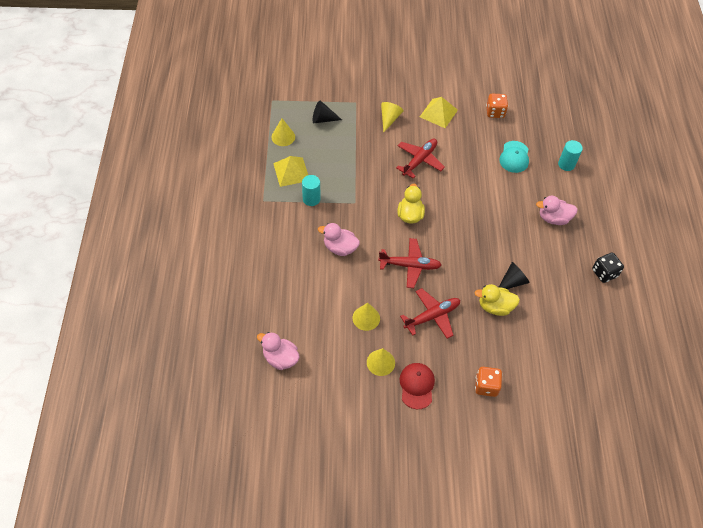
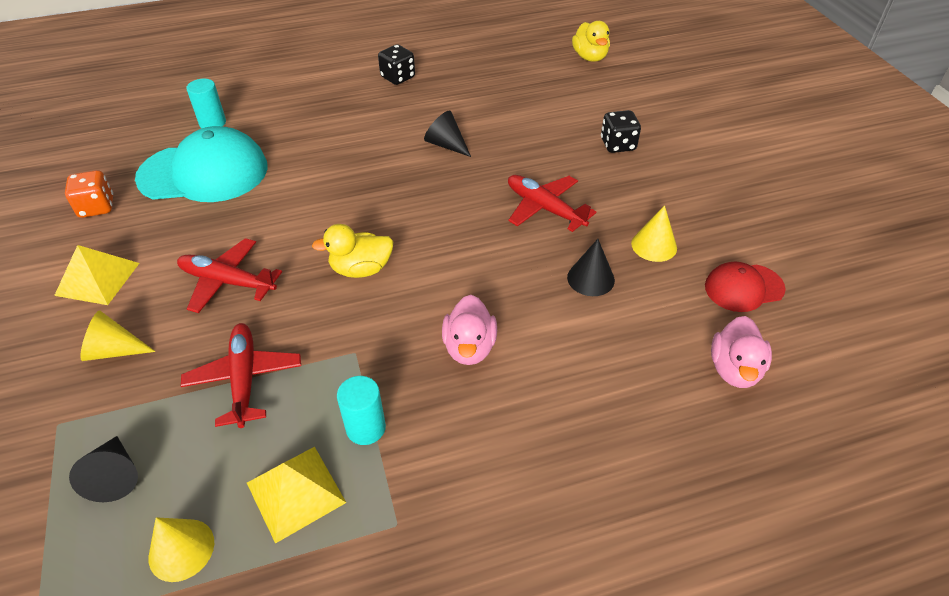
camera: 105 degrees left, 10 degrees down
(366, 318) = (590, 278): yellow cone -> black cone
(410, 265) = (466, 249): red plane -> red plane (244, 379)
(417, 386) = (662, 203): red cap -> red cap (743, 288)
(486, 386) = (618, 145): orange dice -> black dice
(495, 307) = (495, 154): yellow duck -> yellow duck (590, 57)
(514, 157) = (204, 173): turquoise cap -> turquoise cap, size x1.88
(553, 218) = (320, 123): pink duck -> none

